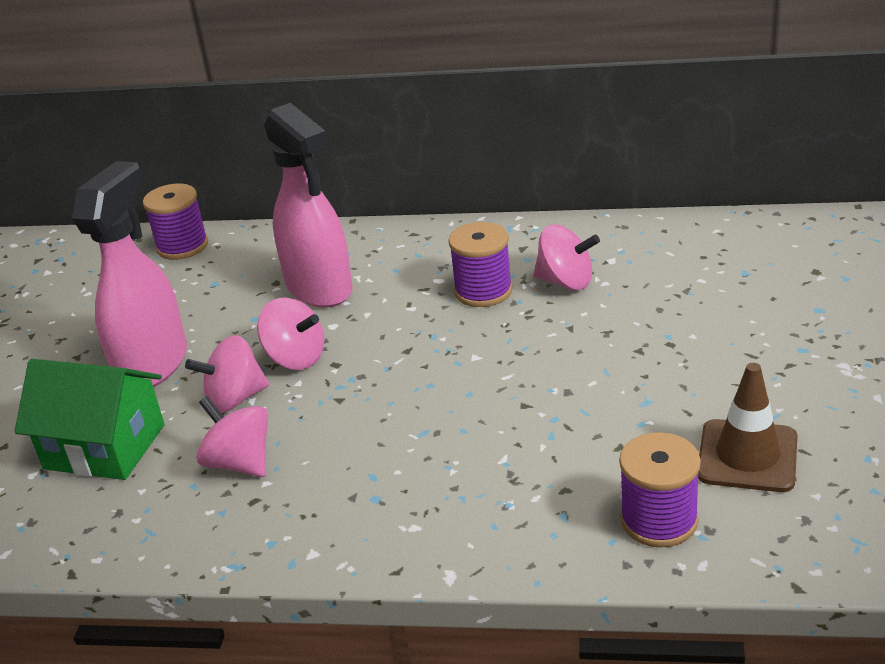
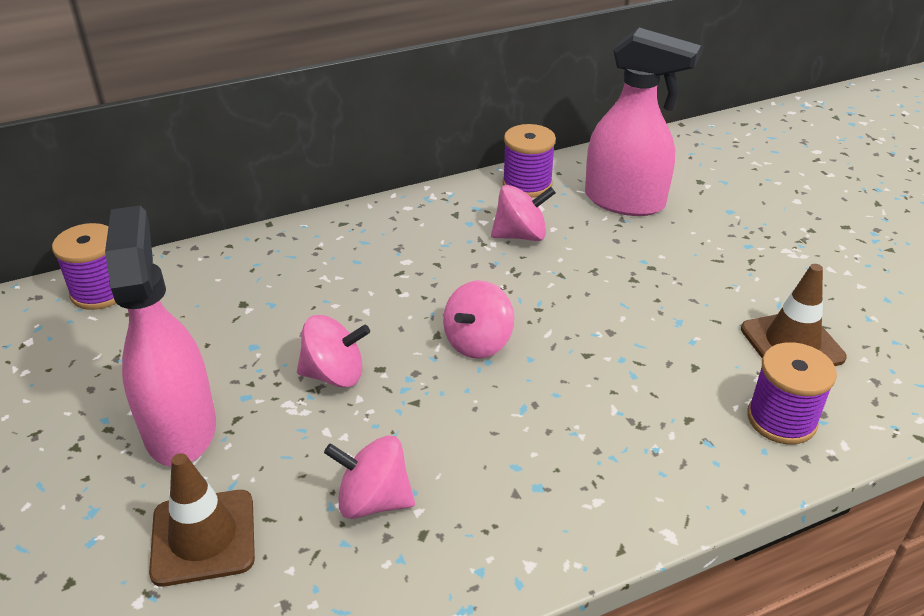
camera: 35 degrees left, 5 degrees up
(105, 447) = (203, 537): green house -> brown traffic cone
(235, 399) = (308, 436): pink spinning top -> pink spinning top (478, 342)
(319, 288) = (296, 298): pink spray bottle -> pink spray bottle (625, 201)
(483, 291) = (457, 261): purple spool -> purple spool (527, 184)

